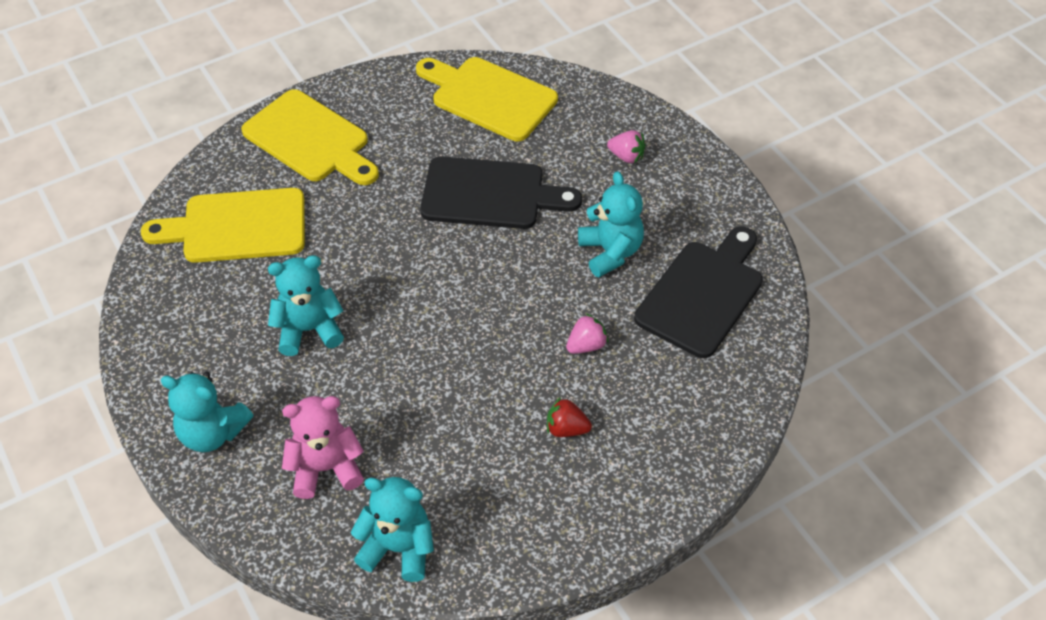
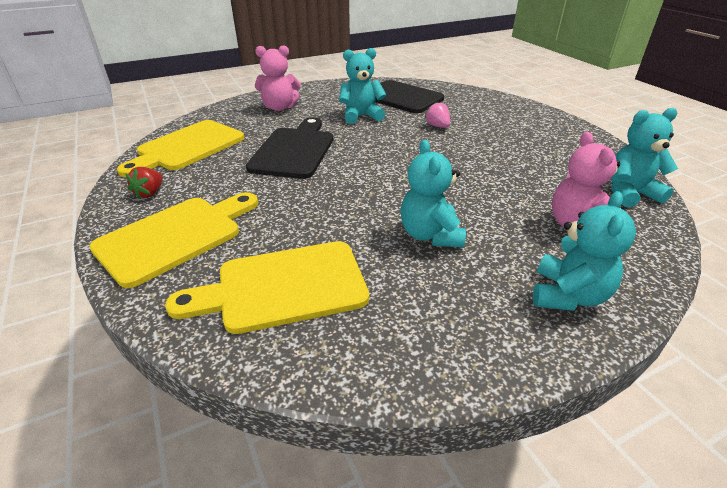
camera: 85 degrees left, 15 degrees down
(237, 226) = (283, 287): yellow cutting board -> yellow cutting board turned 75 degrees clockwise
(398, 548) = (629, 193): turquoise teddy bear -> turquoise teddy bear turned 60 degrees clockwise
(566, 429) = (504, 135): red strawberry -> red strawberry (150, 193)
(626, 156) = (279, 107): pink strawberry -> pink teddy bear

